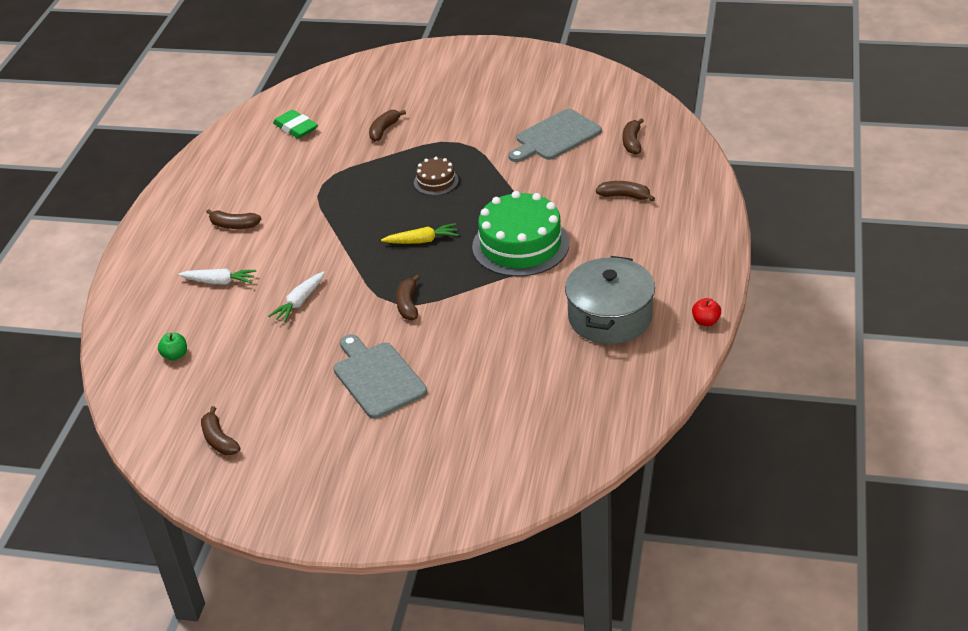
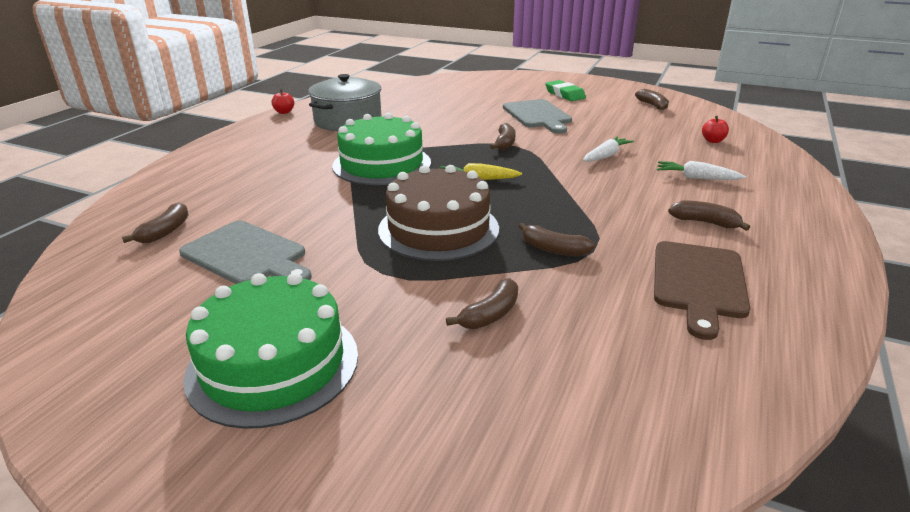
camera: 170 degrees left, 10 degrees down
(175, 355) = (713, 141): green apple -> red apple
(258, 172) = (698, 282): none -> brown cutting board
(296, 128) = (654, 352): green eraser -> green eraser (564, 94)
(436, 181) = (438, 229): brown cake -> brown cake, size x2.03
(485, 88) = (273, 364): none -> green cake
(555, 137) = (247, 255): grey cutting board -> grey cutting board turned 60 degrees clockwise
(625, 196) = (244, 184): brown banana -> brown banana (553, 249)

